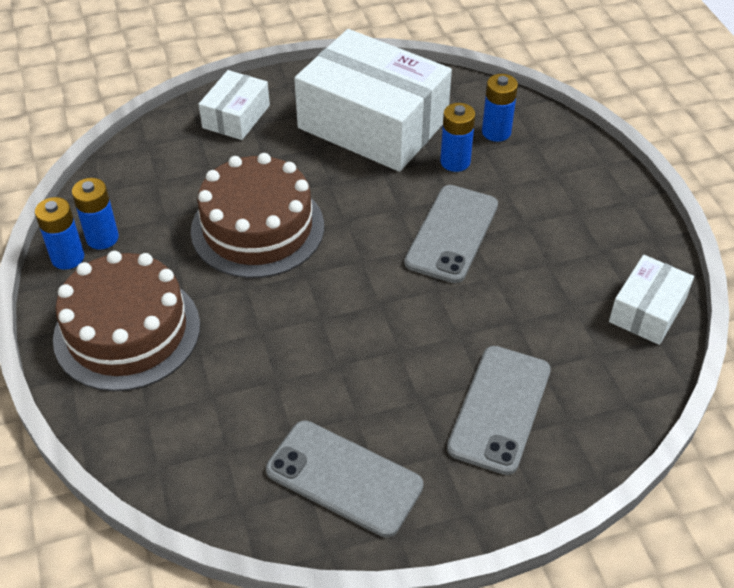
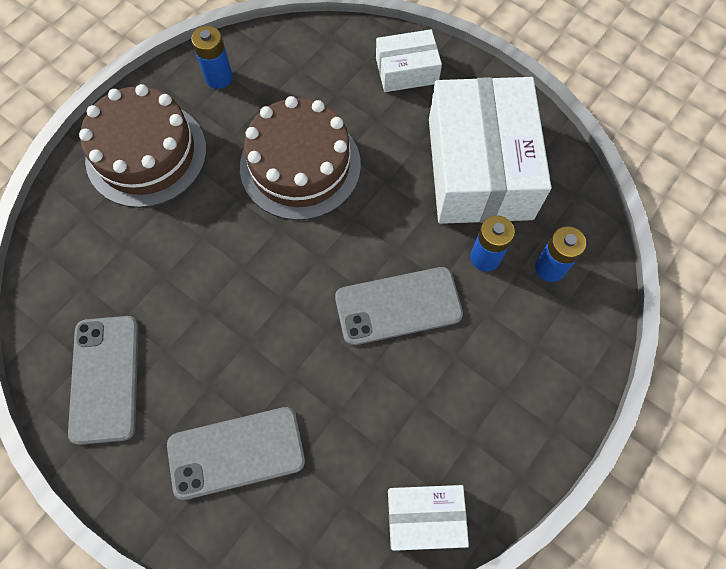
camera: 55 degrees right, 20 degrees up
(68, 257) = (186, 71): blue battery -> none

